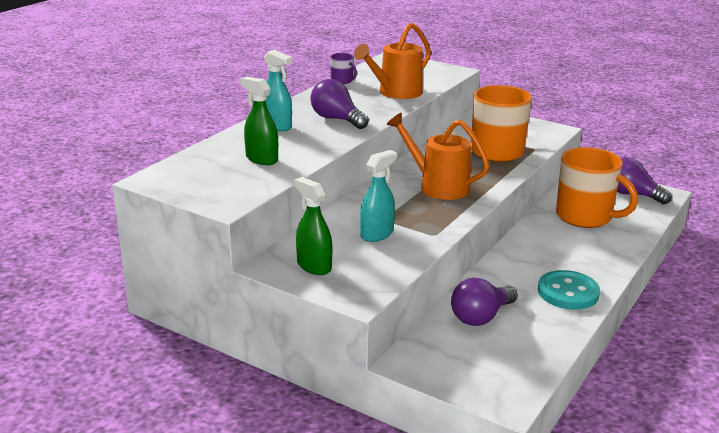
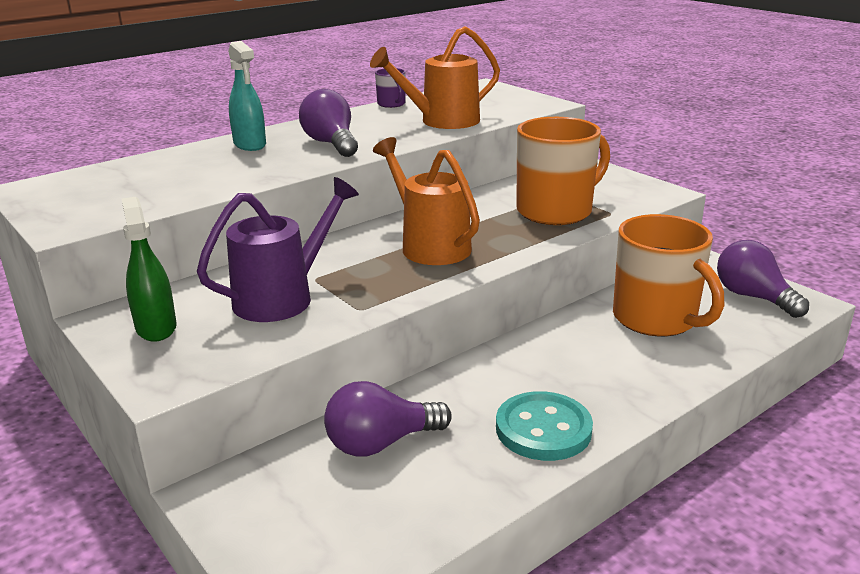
camera: 20 degrees right, 0 degrees up
(261, 159) = (181, 179): green spray bottle -> none
(377, 234) = (283, 297): turquoise spray bottle -> purple watering can

